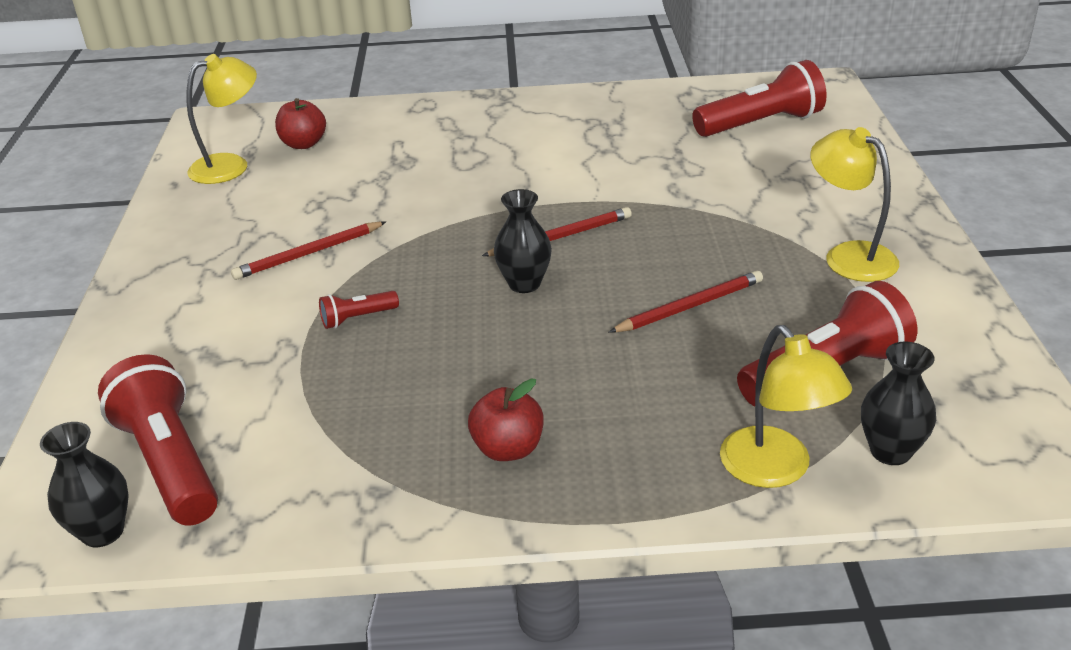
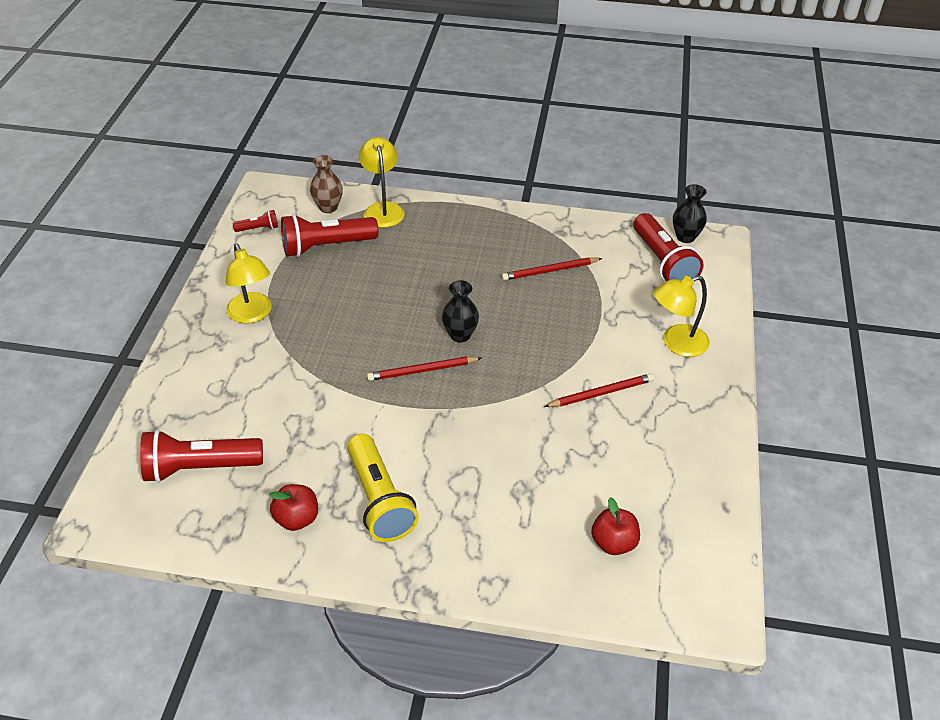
camera: 170 degrees left, 10 degrees up
(230, 165) = (679, 523): yellow lamp -> yellow lamp (676, 343)
(357, 318) = (568, 330): red flashlight -> red flashlight (258, 228)
(508, 449) = (498, 239): red apple -> red apple (297, 519)
(555, 133) = (379, 500): none -> yellow flashlight
(689, 306) = (370, 298): red pencil -> red pencil (550, 271)
(890, 451) = (328, 207): black vase -> brown vase

